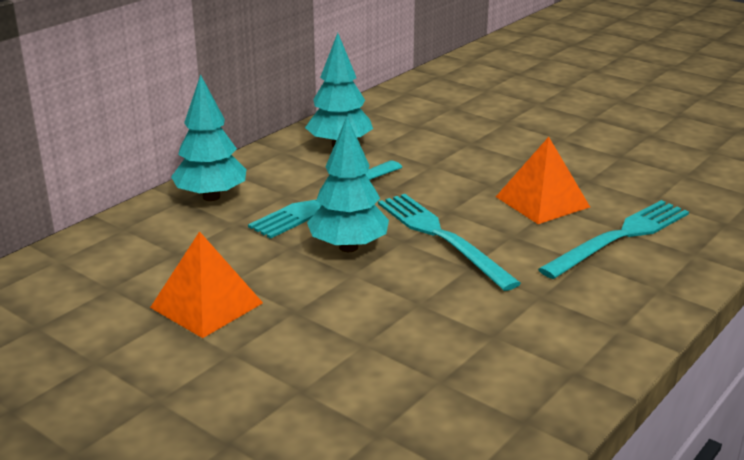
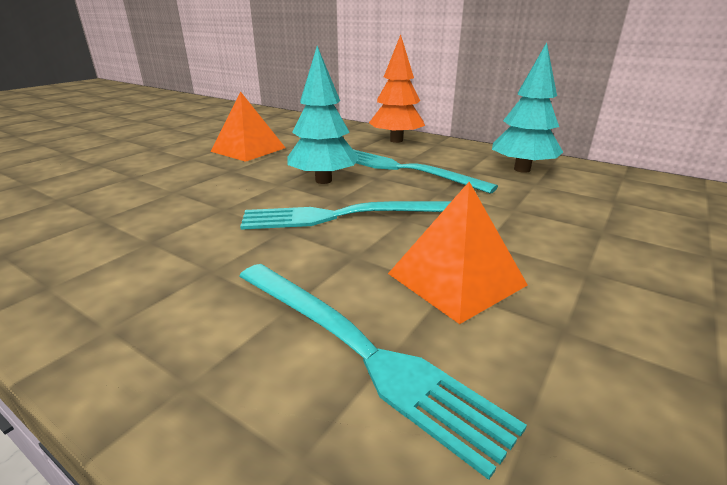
camera: 85 degrees right, 0 degrees up
(211, 197) = (396, 140): turquoise tree -> orange tree
(441, 237) = (344, 216): turquoise fork -> turquoise fork turned 150 degrees counterclockwise

